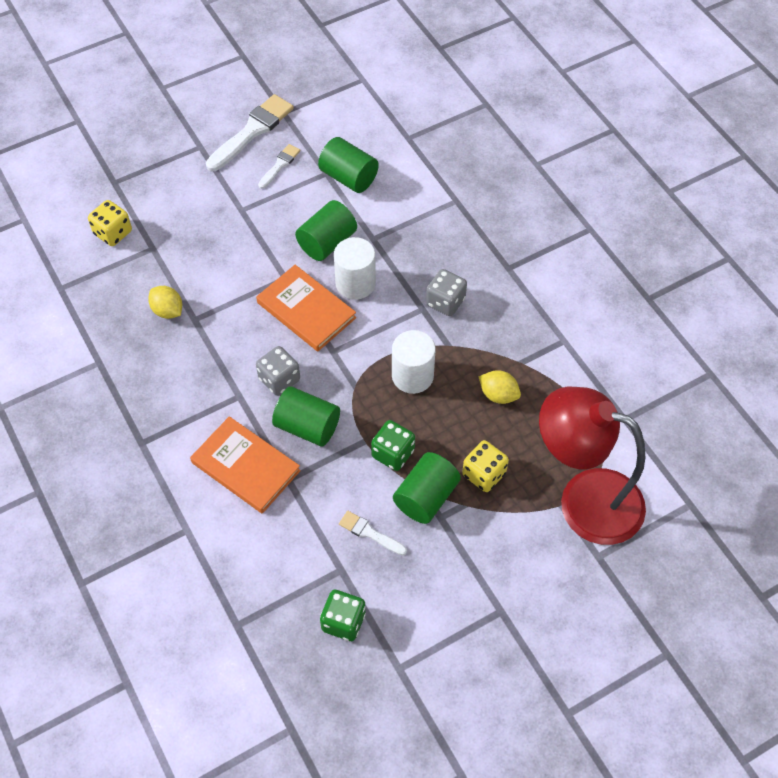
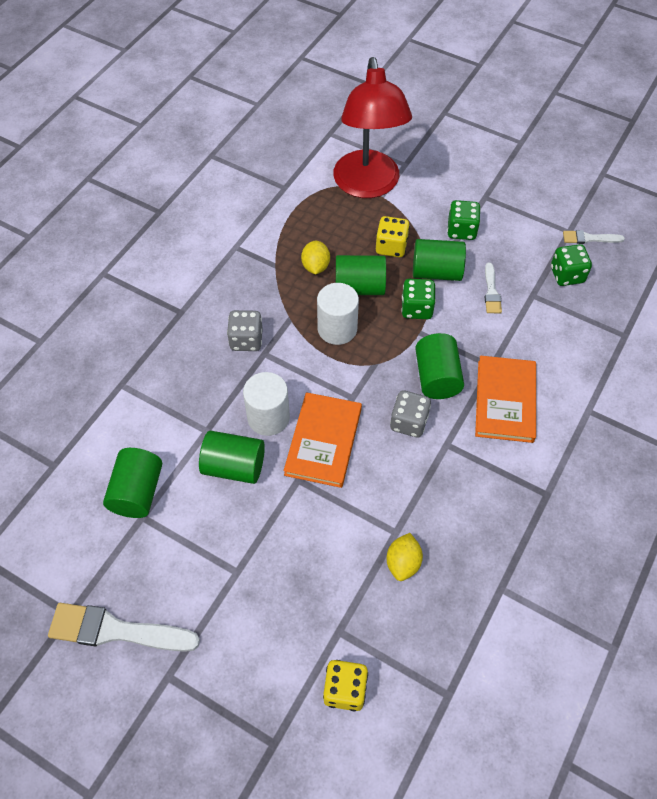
camera: 120 degrees left, 0 degrees up
(280, 165) = (154, 569): white brush -> white brush (589, 238)
(449, 419) = (359, 287): none -> green cylinder
(466, 555) = (461, 230): none -> green dice

